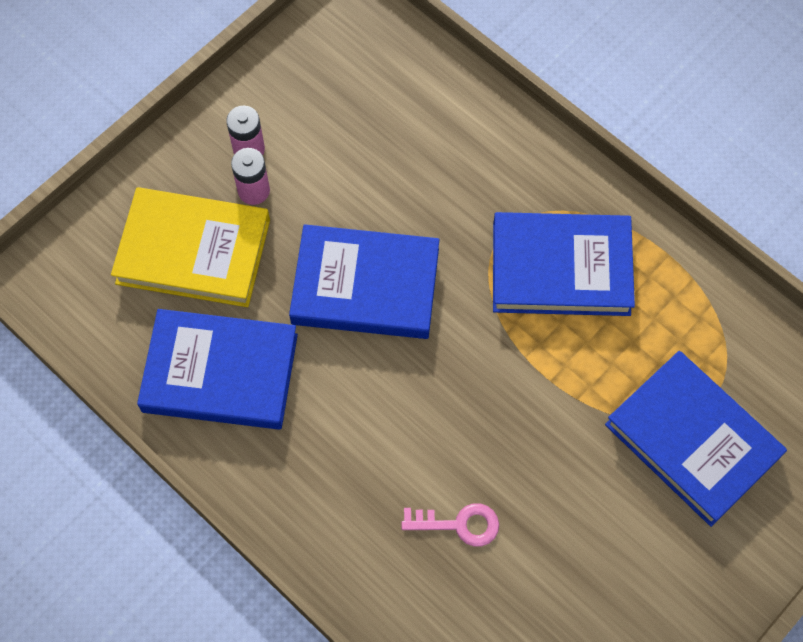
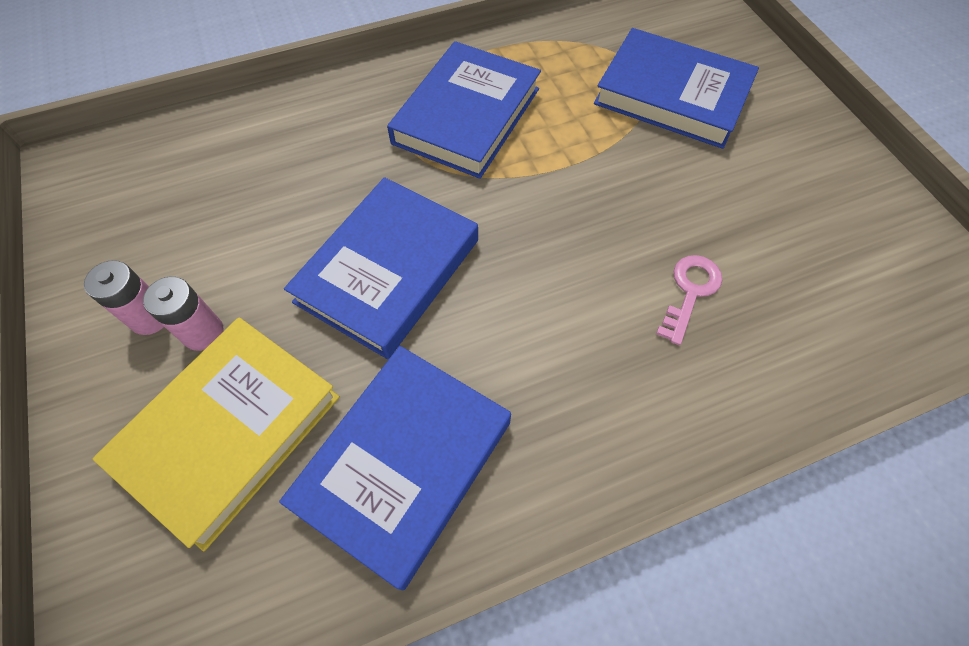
camera: 65 degrees left, 5 degrees down
(692, 441) = (672, 95): blue book -> blue book turned 45 degrees clockwise

